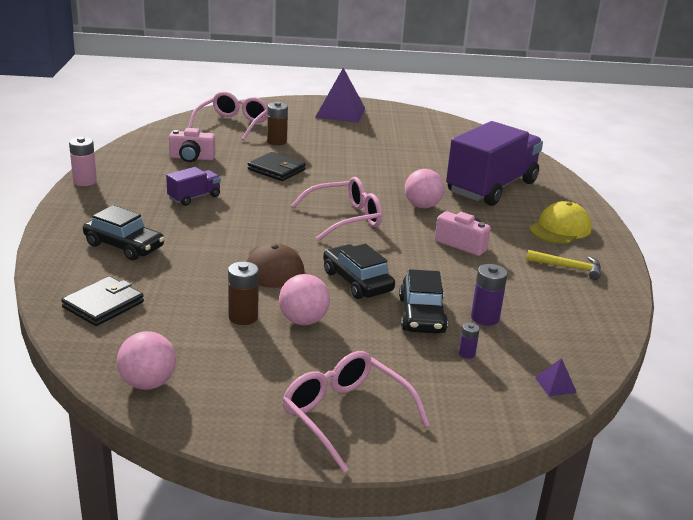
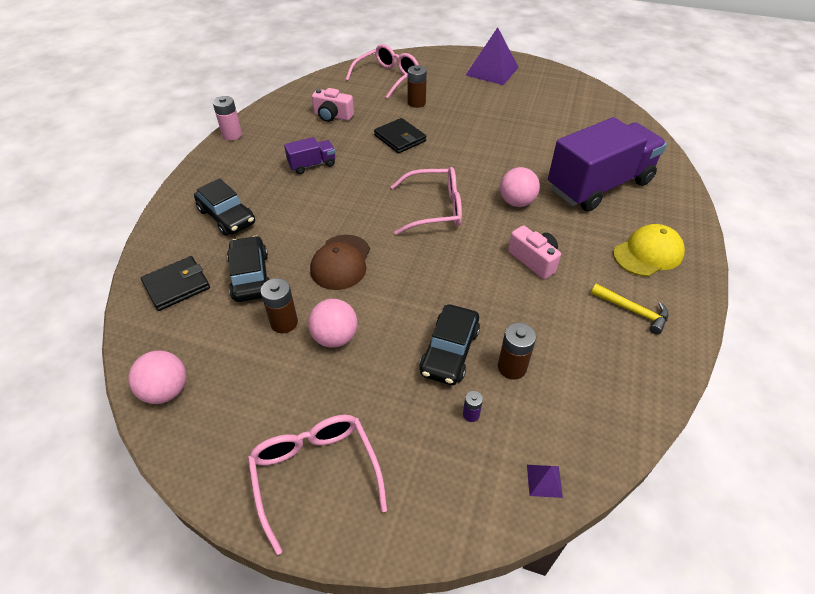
camera: 20 degrees right, 20 degrees up
(357, 281) = (408, 294): black car -> black car (250, 276)
(485, 318) = (512, 367): purple battery -> brown battery

